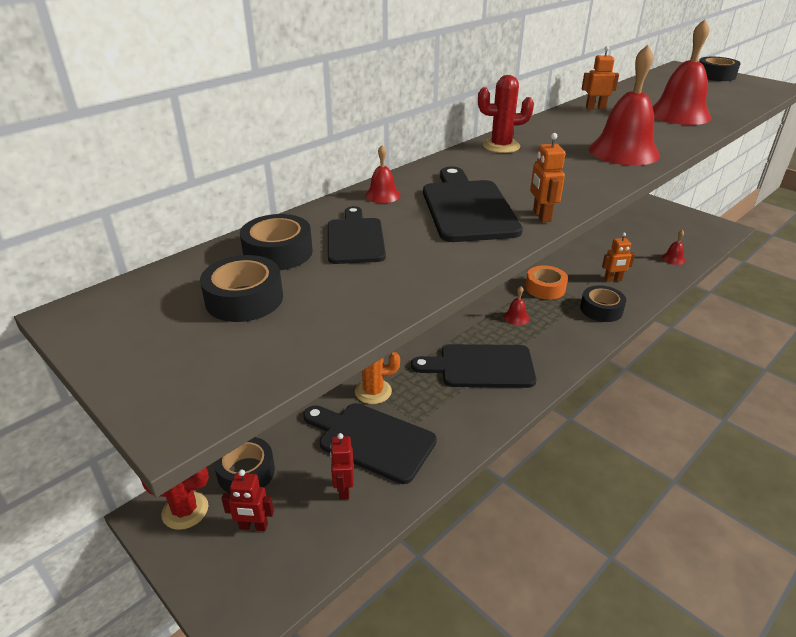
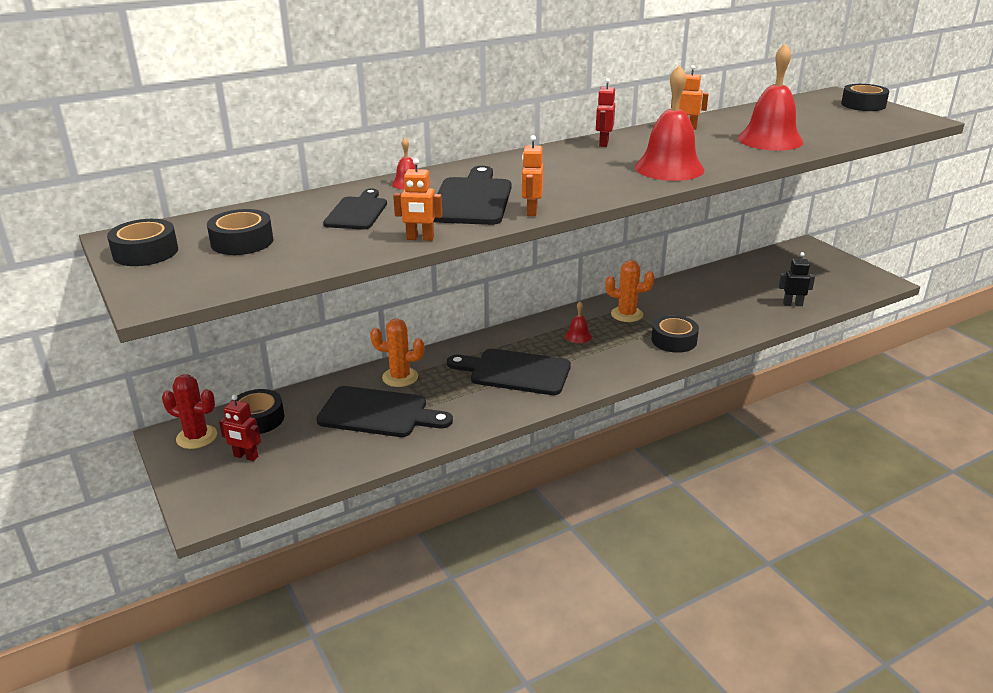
camera: 15 degrees right, 5 degrees down
(278, 252) = (289, 215): black tape -> black tape (145, 252)
(344, 489) = (333, 444): red robot -> red robot (603, 143)
(372, 440) = (378, 413): black cutting board -> black cutting board turned 150 degrees clockwise
(501, 146) = (553, 154): red cactus -> none
(545, 288) = (626, 314): orange tape -> orange cactus
(613, 279) = (707, 315): orange robot -> orange robot (420, 238)
(673, 259) = (792, 304): red bell -> black robot

